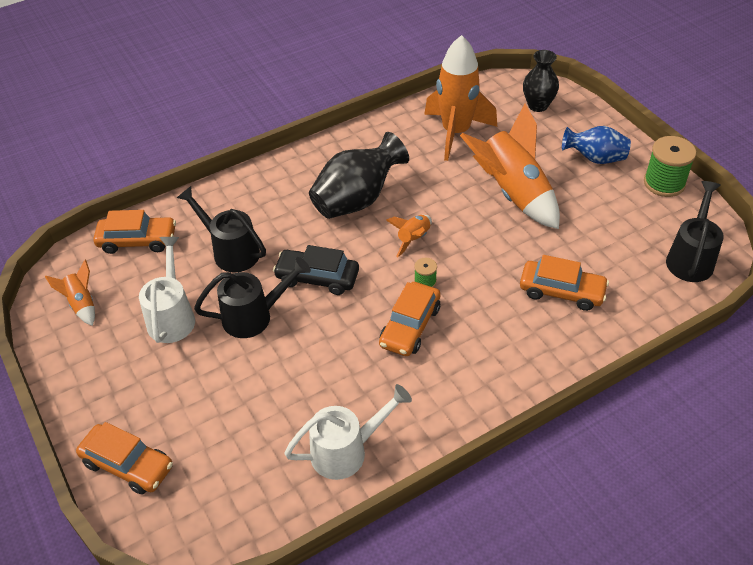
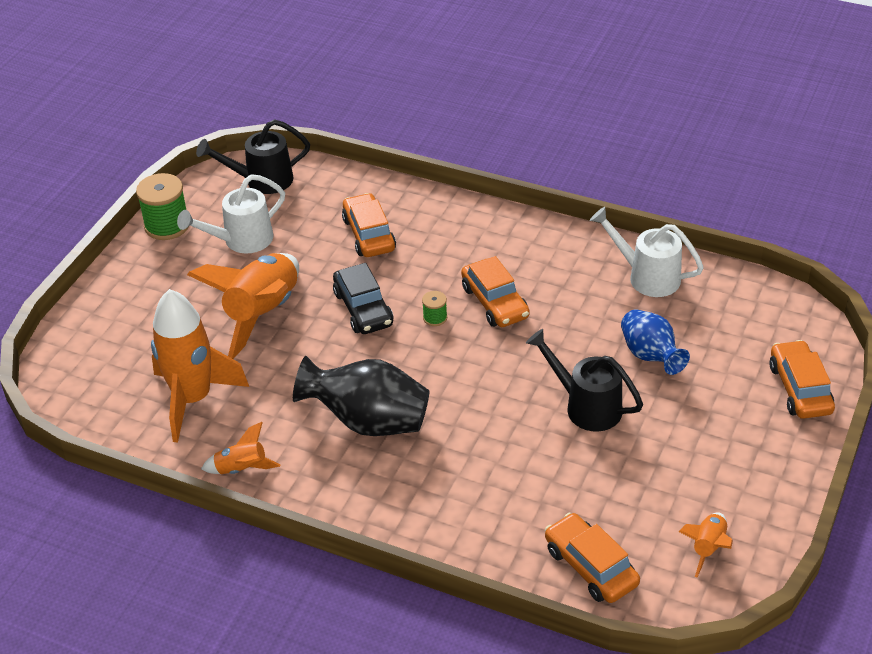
camera: 125 degrees left, 5 degrees down
(172, 316) = (646, 465): white watering can -> white watering can (241, 240)
(231, 251) = (529, 476): black watering can -> none
(317, 278) = (499, 390): black car -> black car (363, 309)
(410, 326) = (495, 302): orange car -> orange car turned 75 degrees clockwise
(413, 239) = (388, 351): orange rocket -> orange rocket (242, 469)
(538, 105) = (94, 356): black vase -> none
(595, 158) = (161, 281): blue vase -> blue vase (650, 356)

